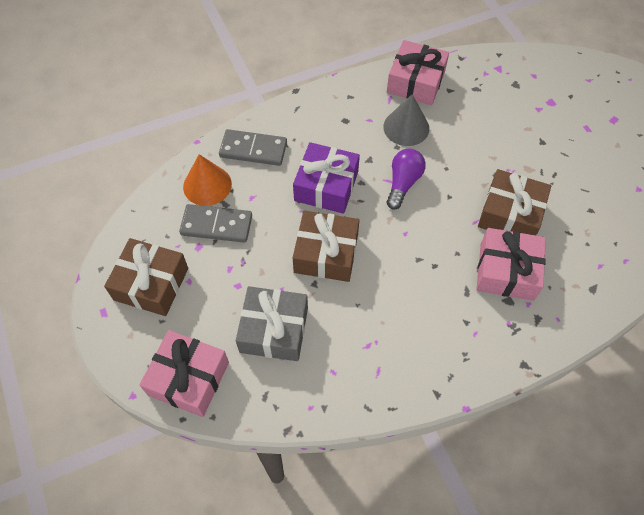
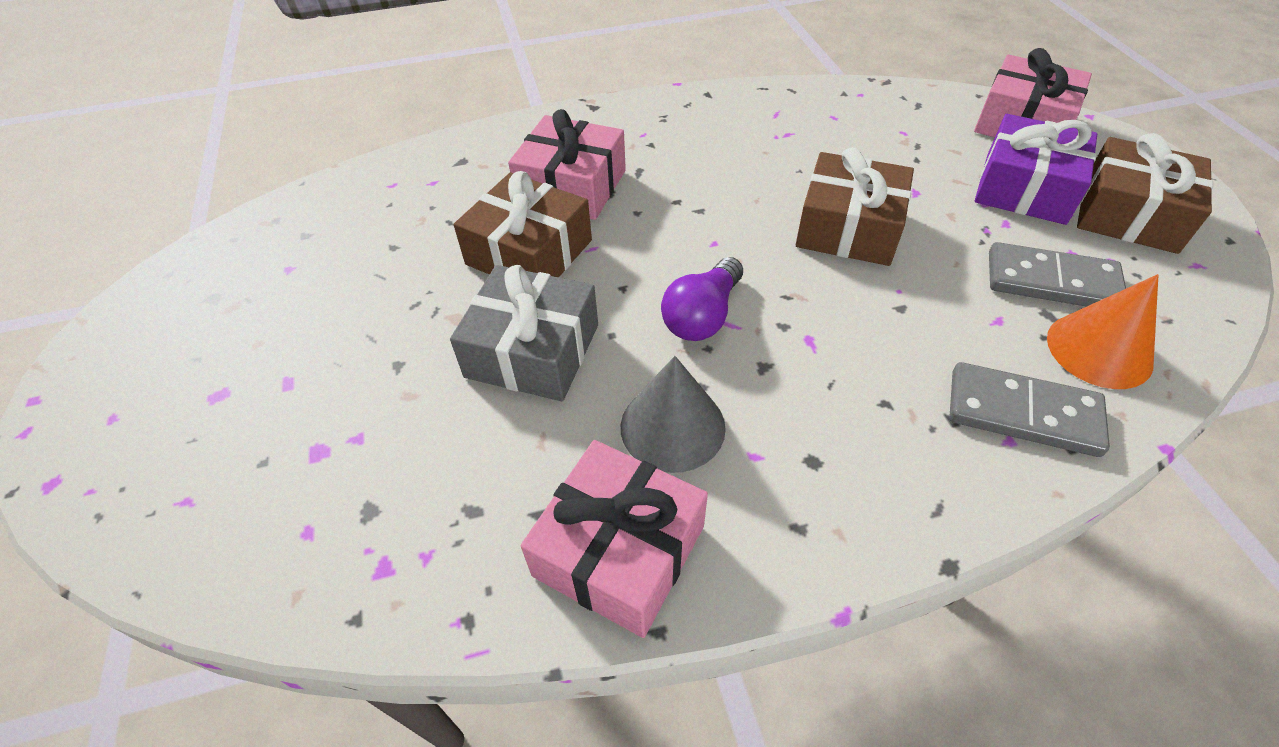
camera: 170 degrees left, 10 degrees down
(274, 330) = (918, 155): grey gift -> grey gift (532, 350)
(326, 186) = (853, 325): purple gift -> purple gift (1024, 188)

